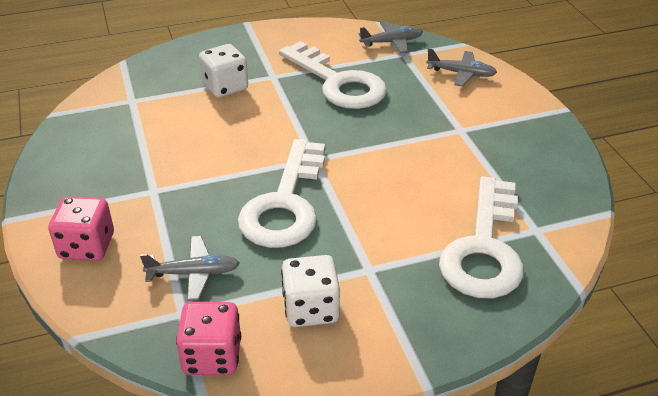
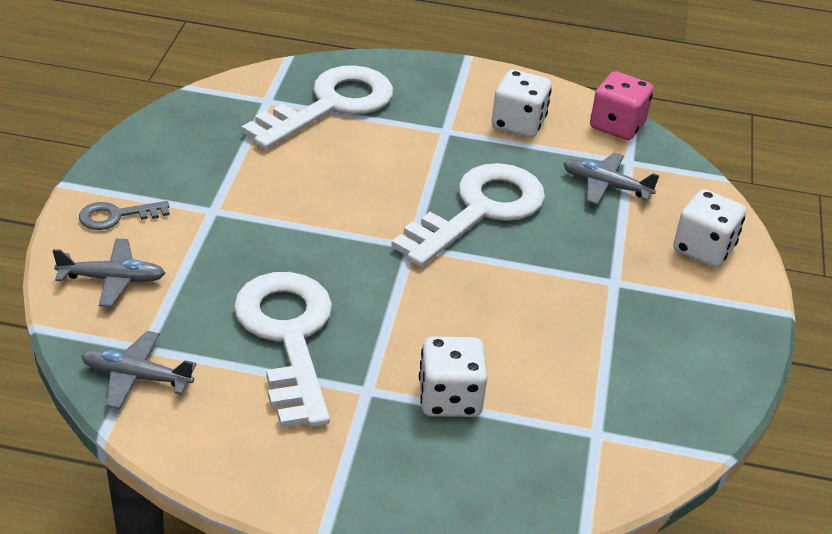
camera: 155 degrees left, 0 degrees up
(87, 246) = (703, 249): pink dice -> white dice
(461, 74) = (112, 279): grey plane -> grey plane turned 135 degrees clockwise
(508, 103) = (116, 216): none -> grey key

